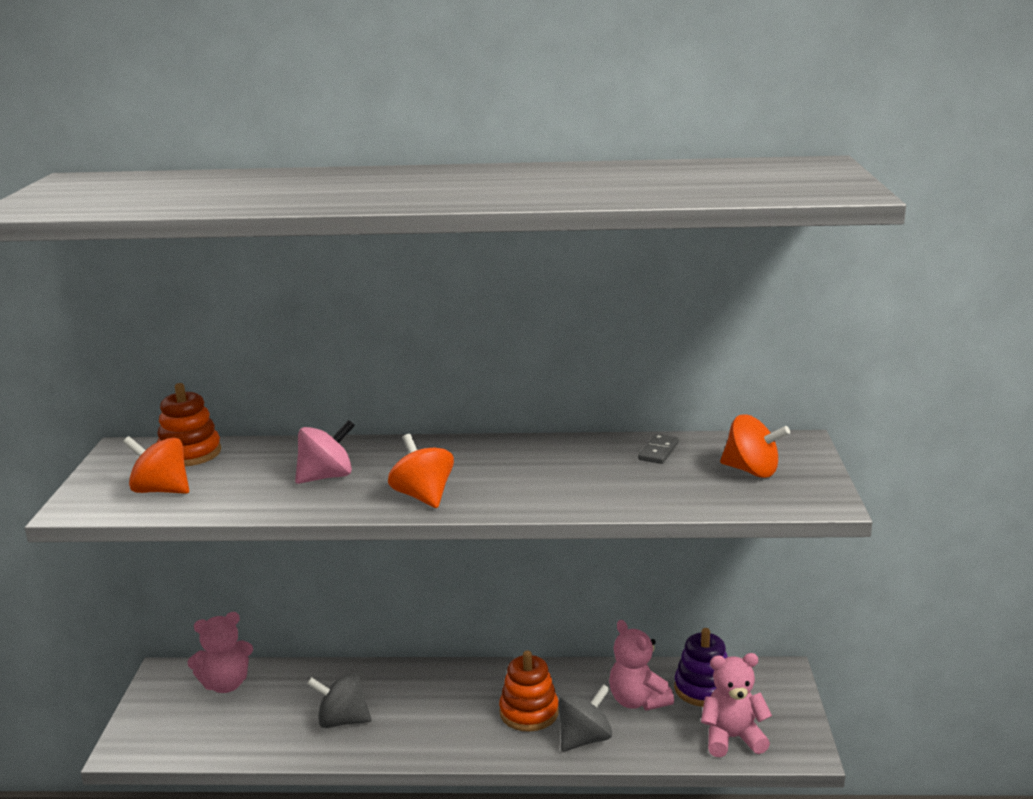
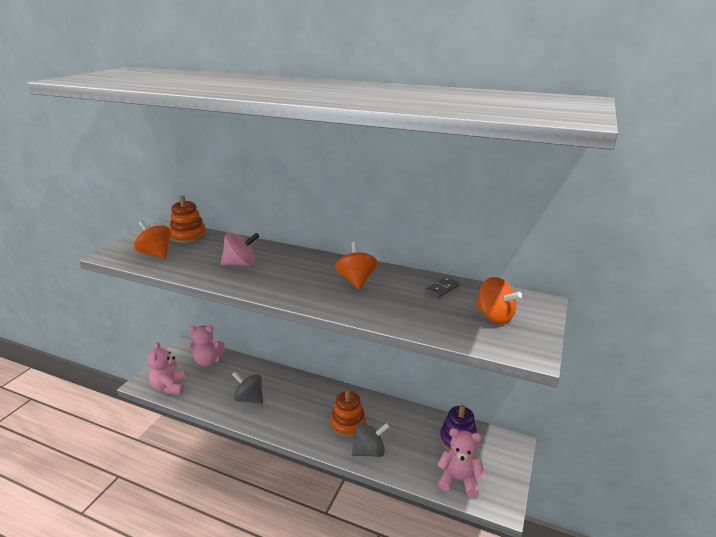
camera: 20 degrees right, 5 degrees up
(423, 496) = (280, 287): orange spinning top -> orange spinning top (356, 280)
(637, 701) = (414, 436): pink teddy bear -> pink teddy bear (169, 387)

